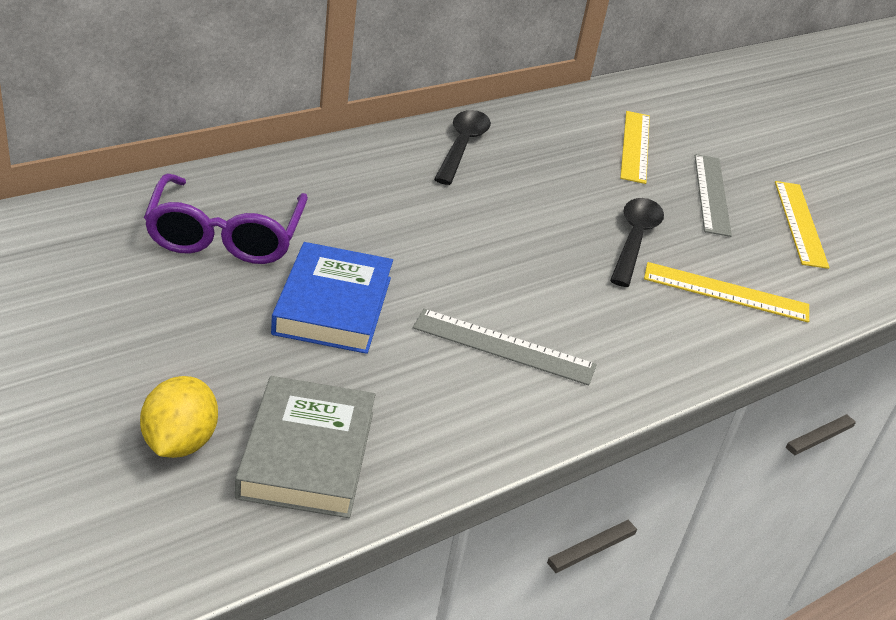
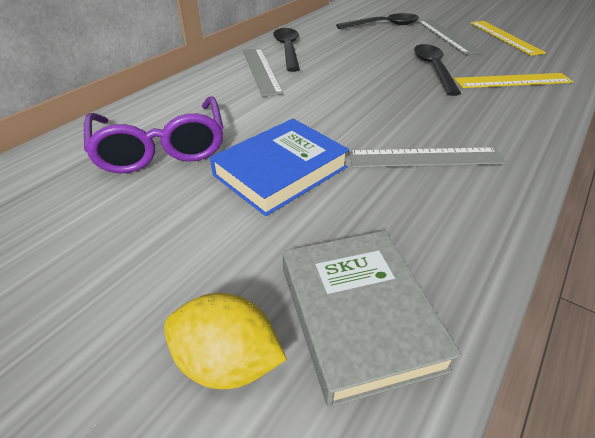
camera: 15 degrees left, 5 degrees up
(179, 442) = (227, 361): yellow lemon -> yellow lemon turned 60 degrees counterclockwise
(333, 305) = (280, 171): blue book -> blue book turned 60 degrees clockwise
(403, 169) = (261, 71): none -> grey ruler
(635, 146) = (383, 25): yellow ruler -> black spoon

